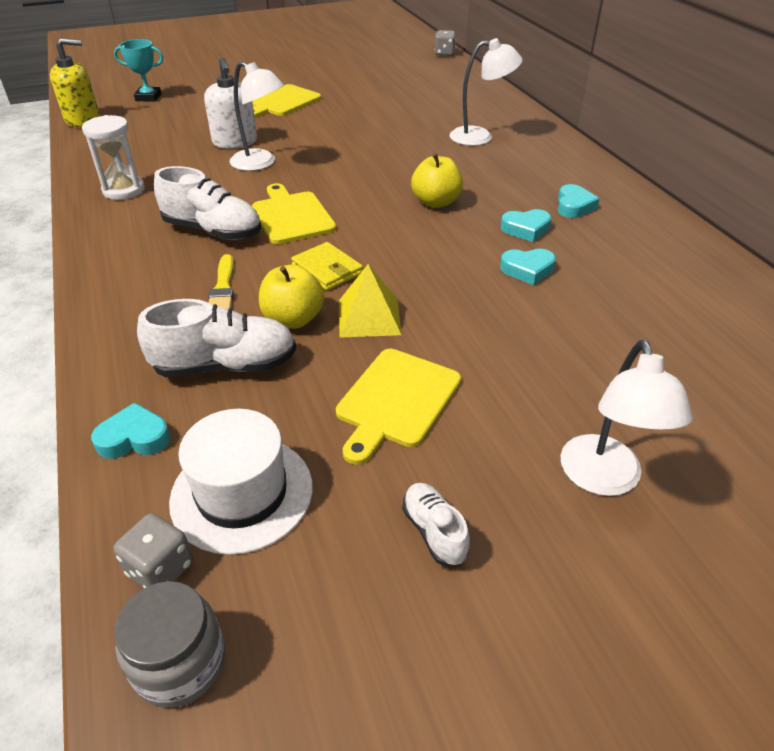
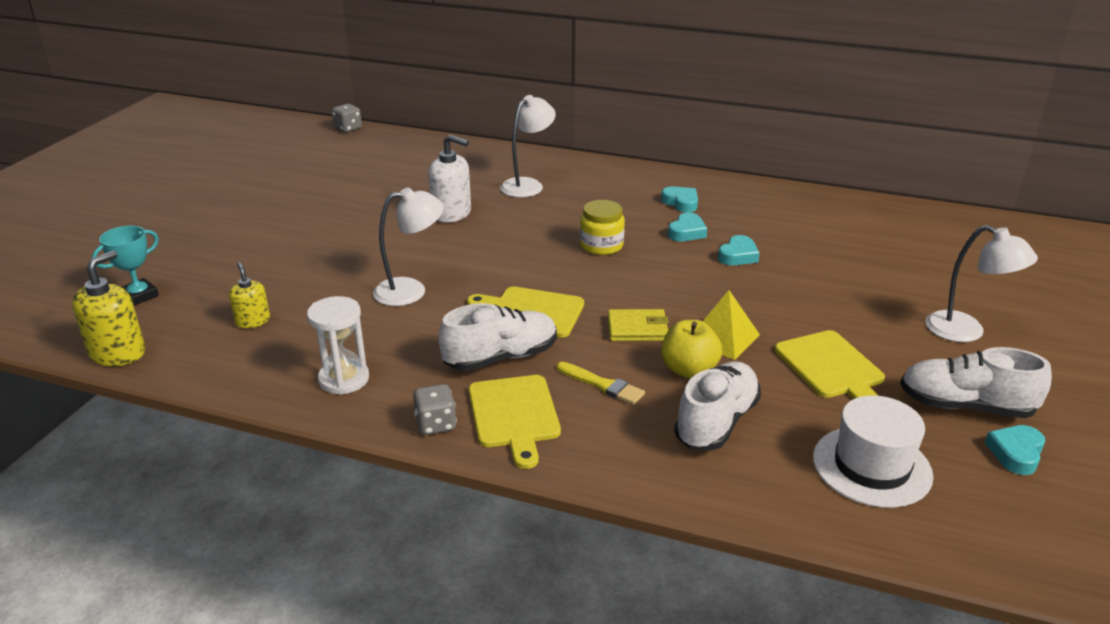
camera: 50 degrees left, 10 degrees down
(134, 438) = (766, 496): turquoise heart -> turquoise heart (1015, 453)
(159, 136) = (253, 321): none -> yellow soap dispenser
(160, 568) = (919, 527): grey dice -> grey dice (436, 424)
(180, 663) = (1008, 545): grey jar -> none
(235, 142) = (343, 287): white soap dispenser -> white soap dispenser (451, 213)
(282, 102) = (301, 233): yellow cutting board -> yellow cutting board (514, 415)
(434, 531) = (965, 406): white shoe -> white shoe, size x1.85
(436, 202) = (601, 246): yellow apple -> yellow jar

